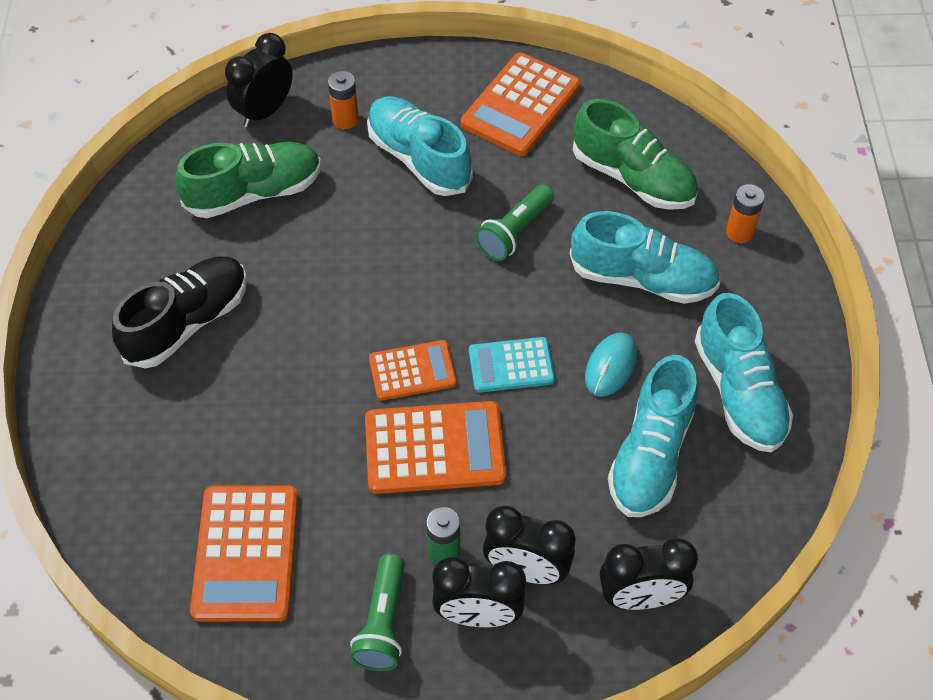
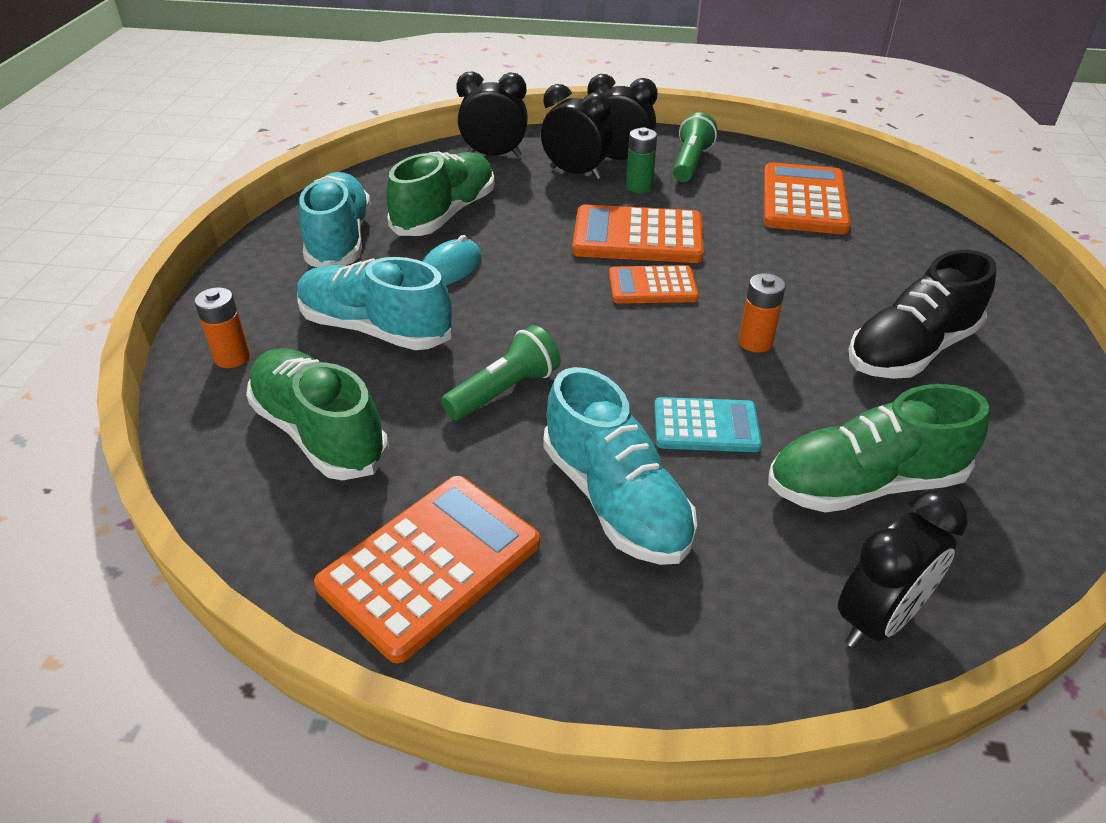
camera: 170 degrees left, 15 degrees down
(345, 119) = (731, 582): orange battery -> orange battery (755, 342)
(511, 365) = (550, 279): turquoise calculator -> turquoise calculator (706, 426)
(650, 455) = (445, 214): turquoise shoe -> green shoe

